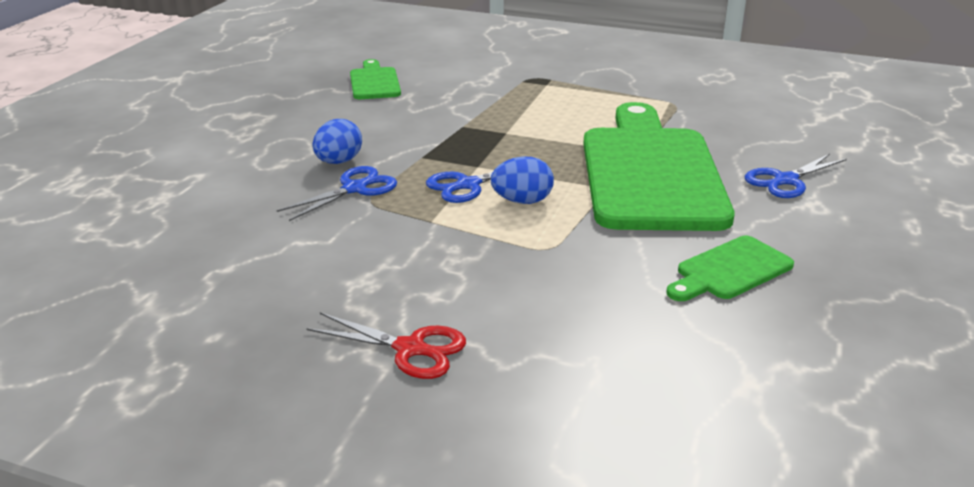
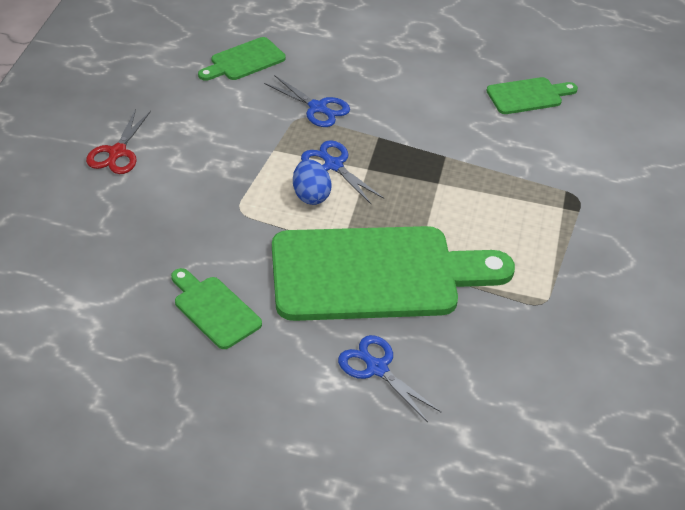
camera: 80 degrees right, 15 degrees up
(226, 235) = (244, 61): none -> green cutting board
(338, 162) = (361, 95): blue egg -> none

